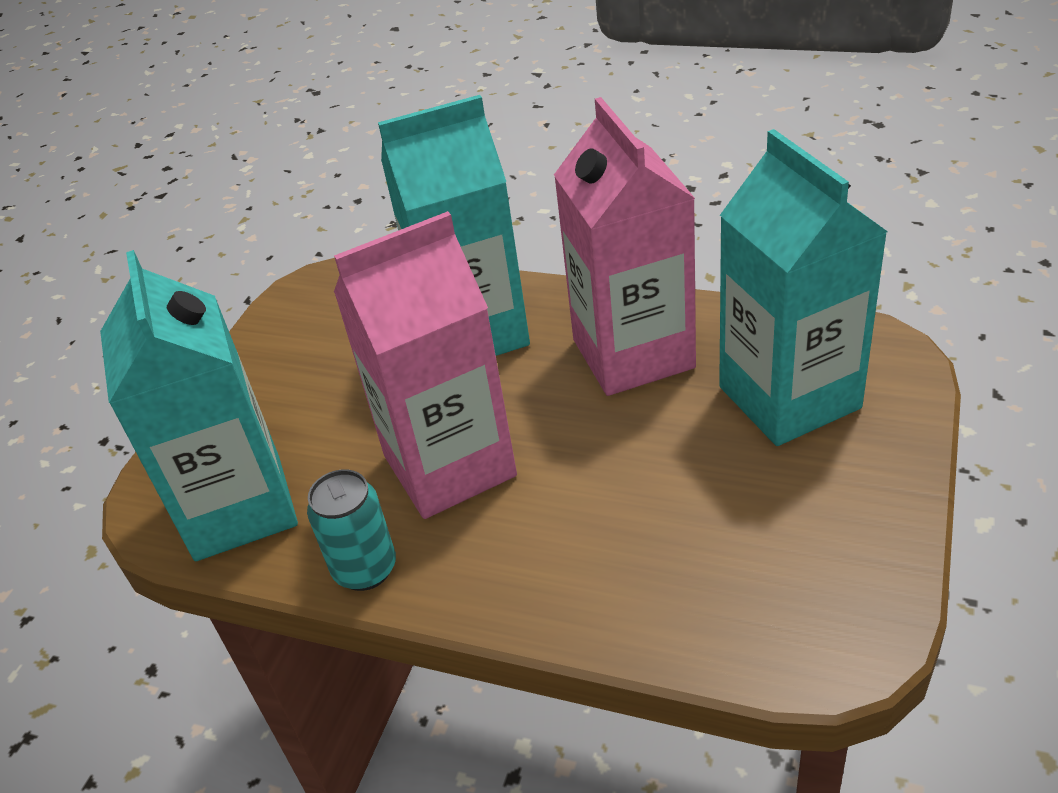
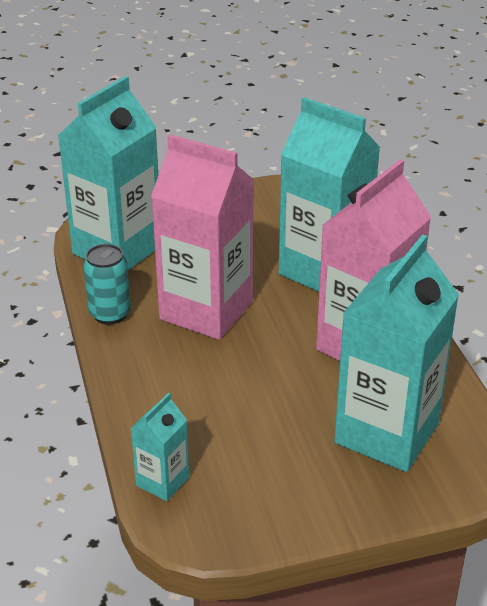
camera: 50 degrees right, 5 degrees down
(740, 642) = (162, 481): none -> turquoise carton

